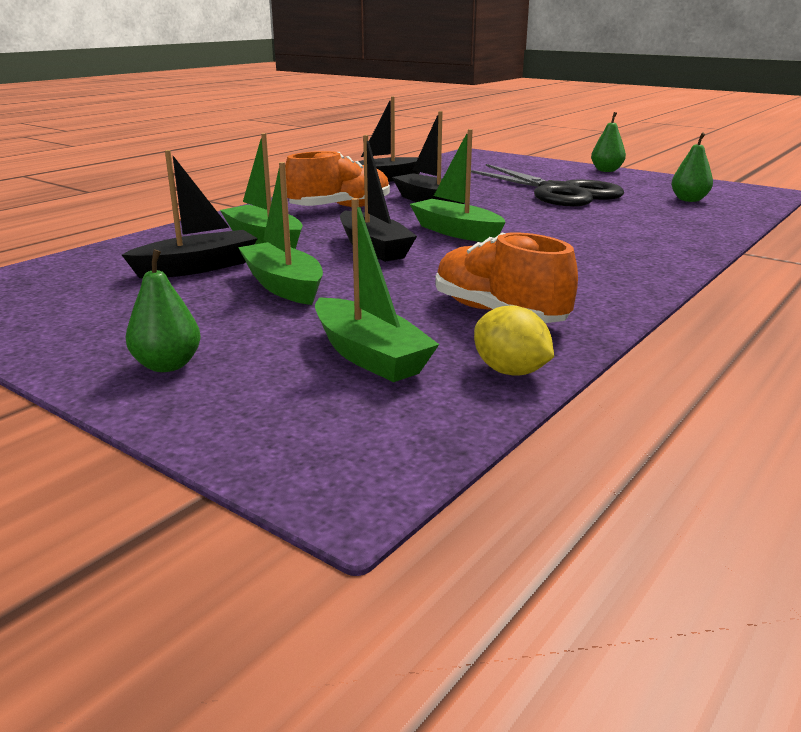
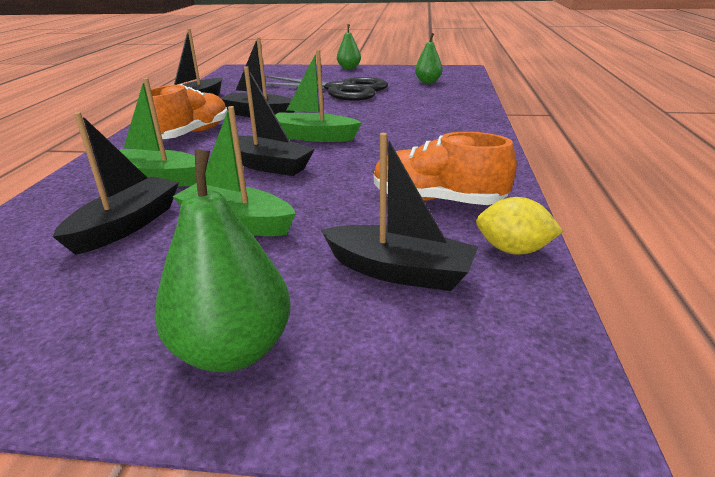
camera: 30 degrees left, 5 degrees up
(167, 365) = (233, 350): green pear -> green pear, size x1.61
(369, 356) = (399, 271): green boat -> black boat

